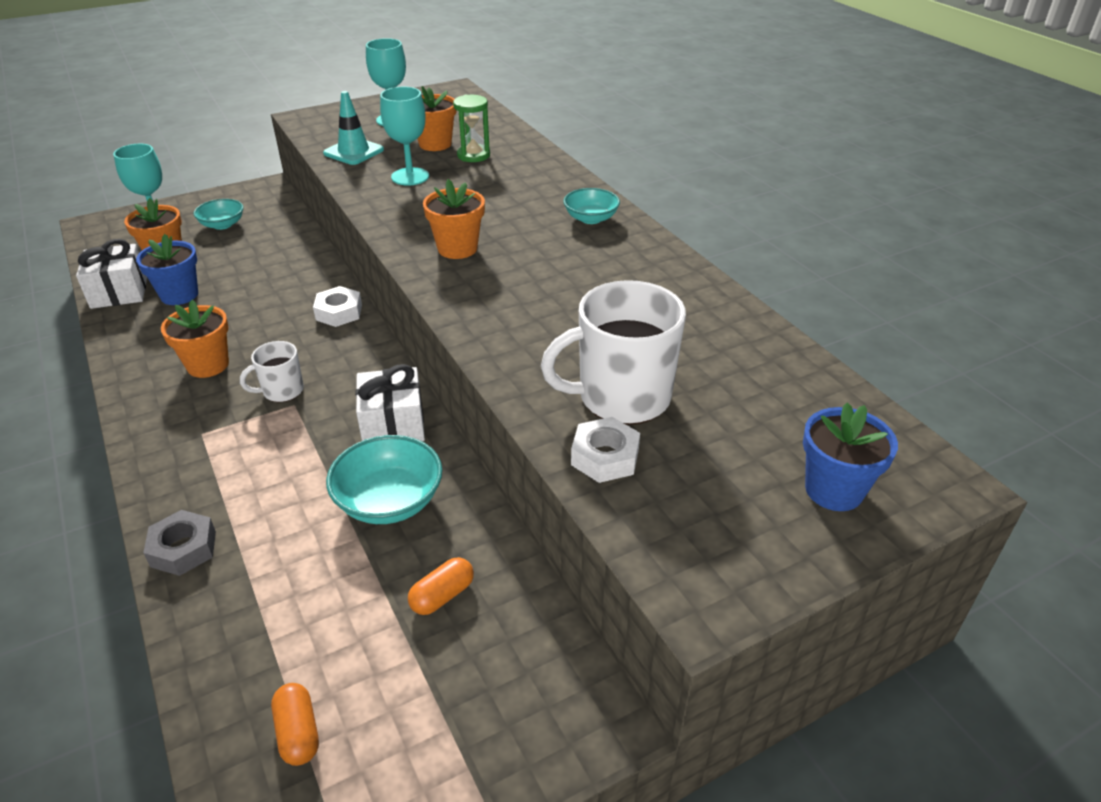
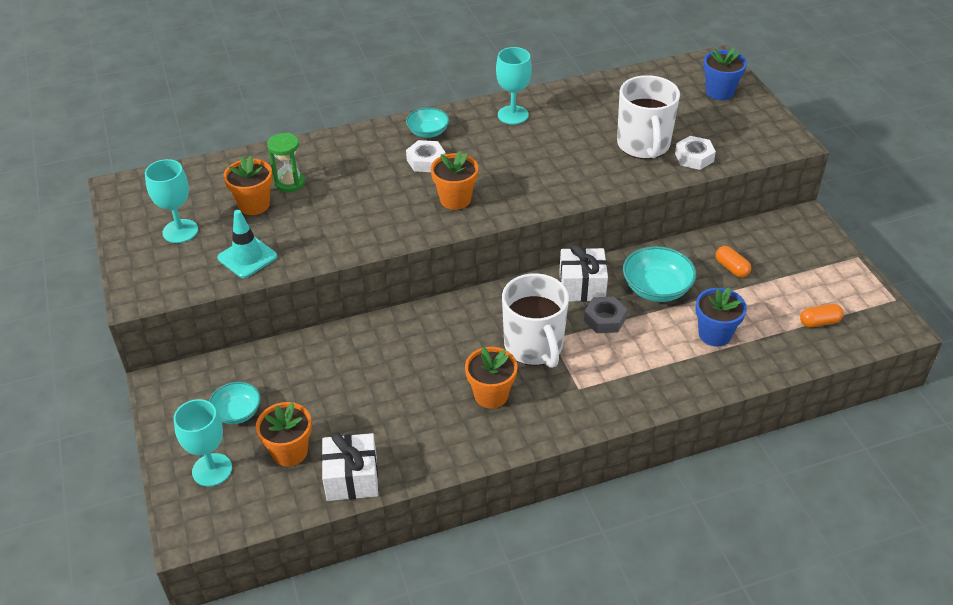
camera: 80 degrees left, 5 degrees up
(179, 295) = (372, 429): blue flower pot -> blue flower pot (714, 334)
(183, 549) = (694, 384): grey nut -> grey nut (604, 319)
(282, 391) = (534, 347): white mug -> white mug, size x1.90
(339, 312) = (432, 318): white nut -> white nut (426, 161)
(410, 177) = (318, 221): turquoise goblet -> turquoise goblet (513, 115)

